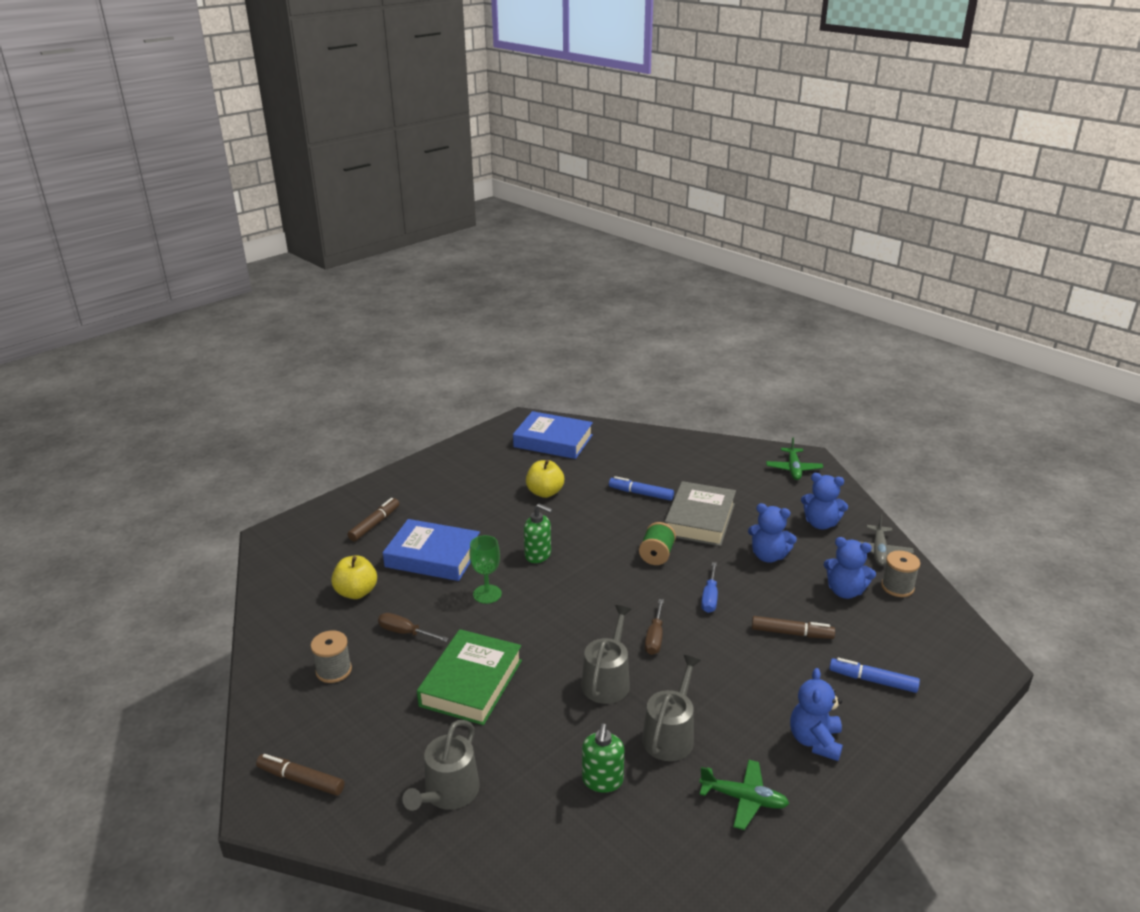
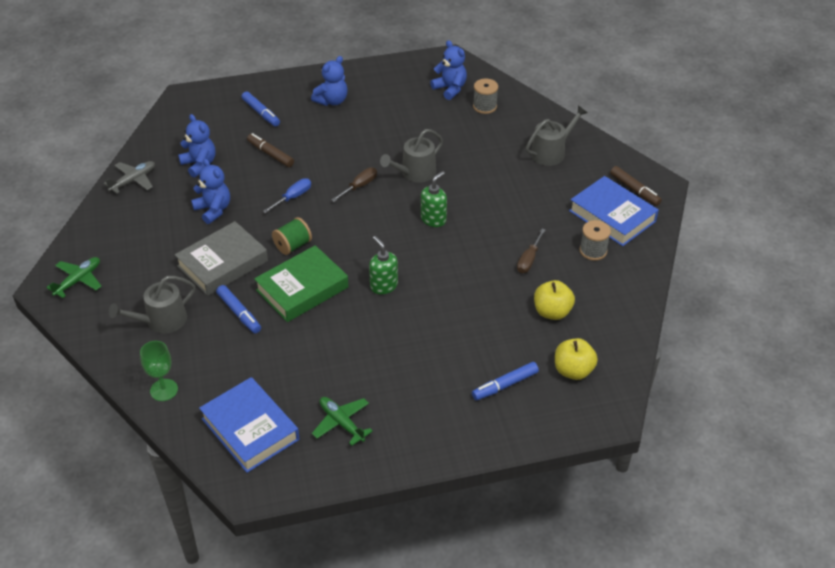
camera: 150 degrees left, 15 degrees up
(375, 524) = (505, 385): brown marker -> blue marker
(405, 633) = (529, 259): brown screwdriver -> brown screwdriver turned 60 degrees clockwise
(433, 556) = (471, 322): blue book -> blue book (612, 216)
(471, 683) = (502, 205): green book -> green book (302, 288)
(487, 594) = (449, 267): green goblet -> green goblet (164, 390)
(545, 492) = (321, 354): yellow apple -> yellow apple (573, 370)
(602, 781) = (463, 127): green soap dispenser -> green soap dispenser (433, 219)
(670, 735) = (406, 132): grey watering can -> grey watering can (161, 321)
(744, 799) = (397, 93): green plane -> green plane (341, 423)
(820, 523) = (138, 219): blue teddy bear -> blue teddy bear (450, 89)
(897, 587) = (162, 153): grey spool -> grey spool (484, 106)

